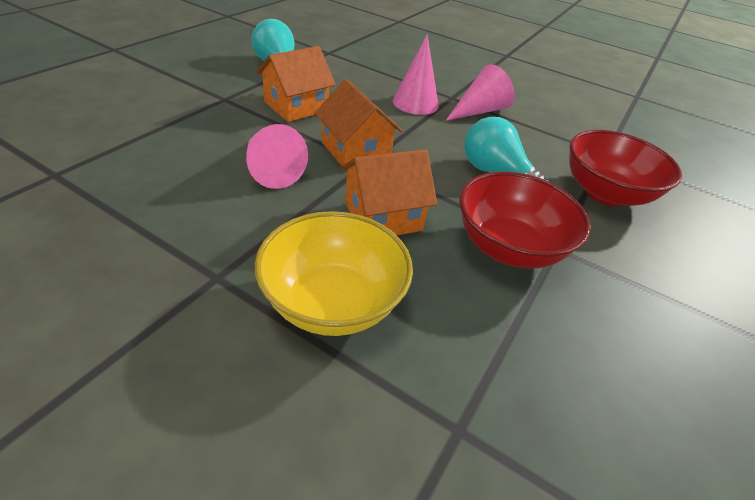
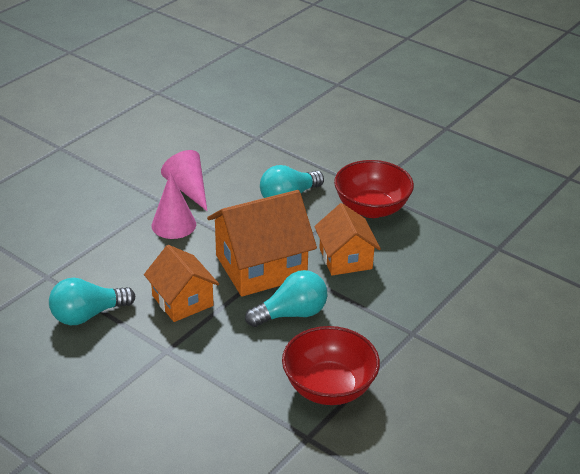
camera: 80 degrees left, 5 degrees down
(270, 169) = (291, 314): pink cone -> turquoise light bulb
(333, 302) = (427, 284): yellow bowl -> none
(355, 151) = (261, 266): orange house -> orange house, size x1.59
(605, 193) = (309, 153): red bowl -> red bowl (329, 387)

